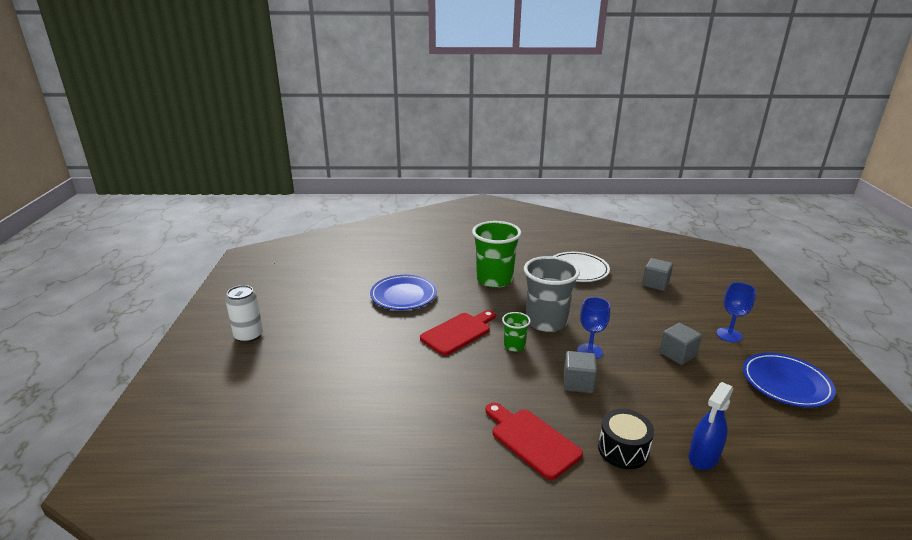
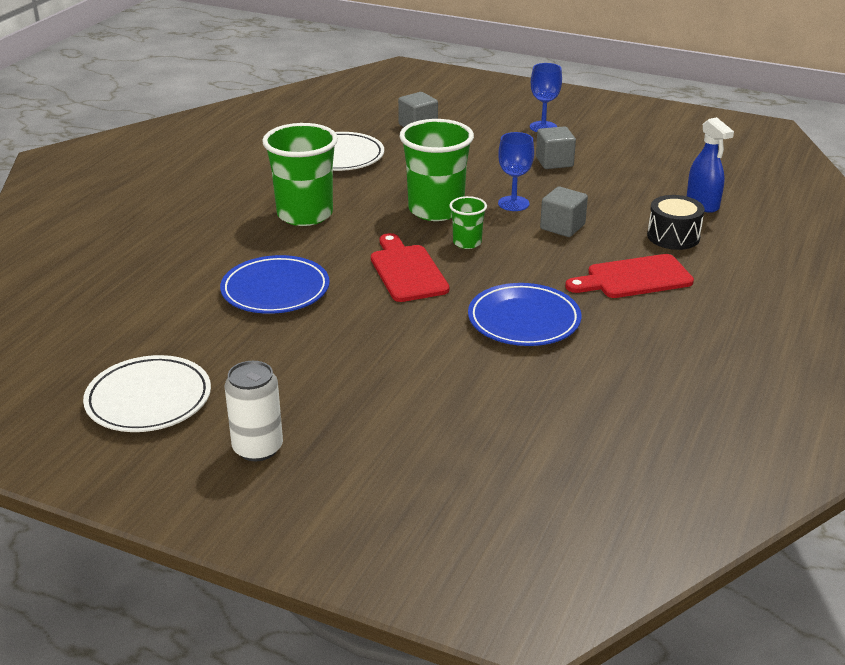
camera: 65 degrees left, 5 degrees up
(281, 293) = (149, 399): none -> white plate
(546, 322) = (436, 210): grey cup -> green cup
(786, 383) = (631, 133): blue plate -> blue plate (524, 320)

